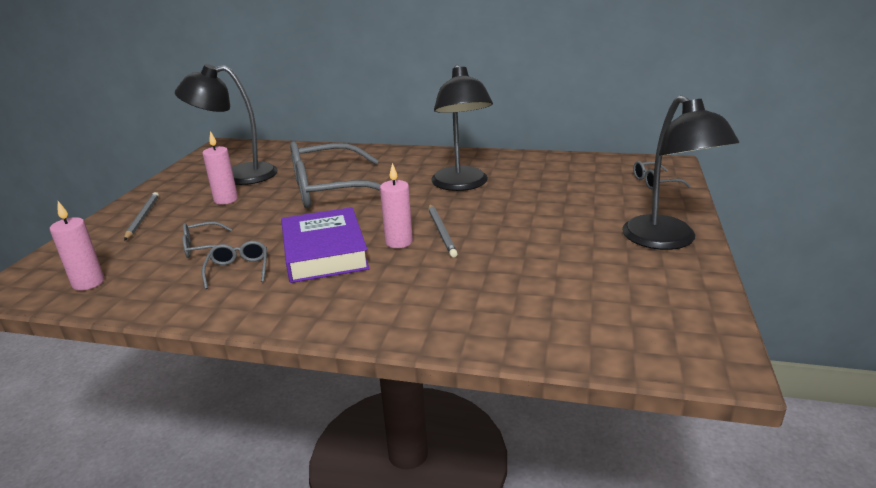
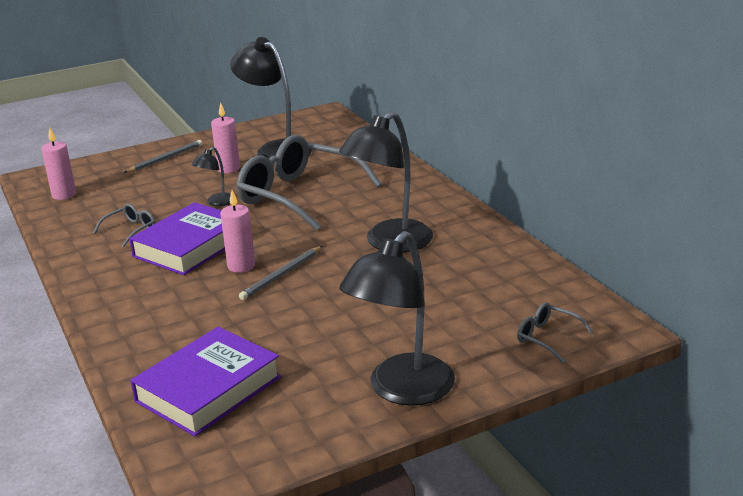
camera: 50 degrees right, 0 degrees up
(202, 247) = (147, 201): grey glasses -> none
(273, 220) = (217, 202): none -> black lamp
(576, 312) = (208, 389): none -> purple book

